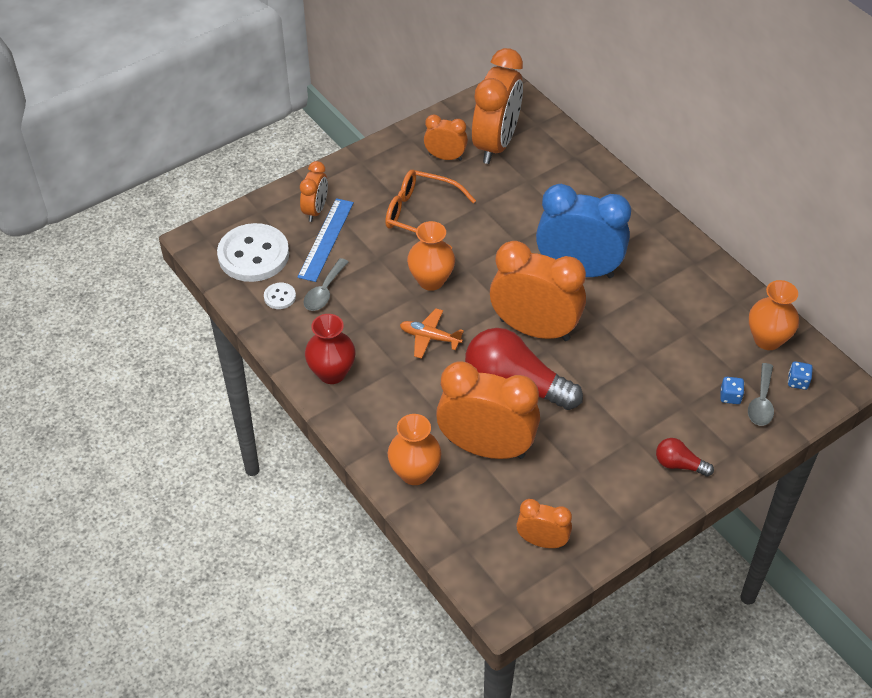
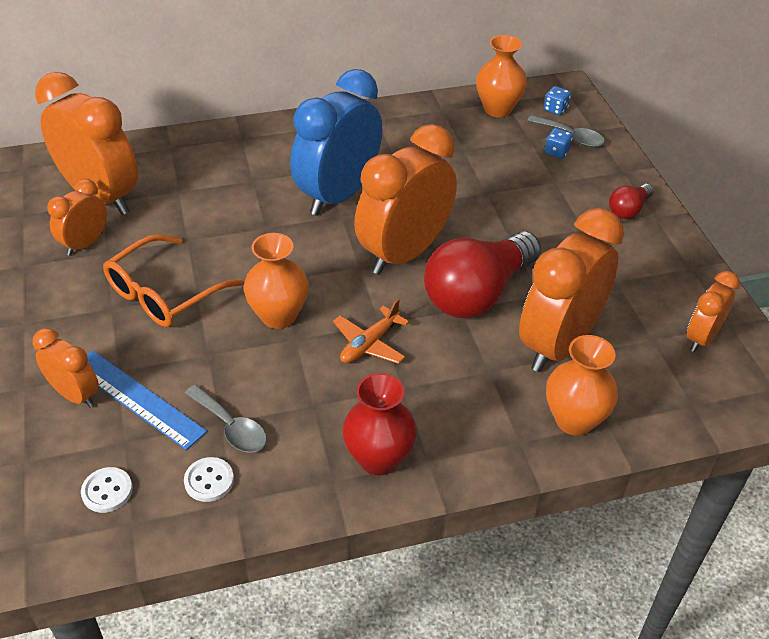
camera: 70 degrees left, 5 degrees down
(253, 255) = (107, 491): white button -> white button, size x0.44

